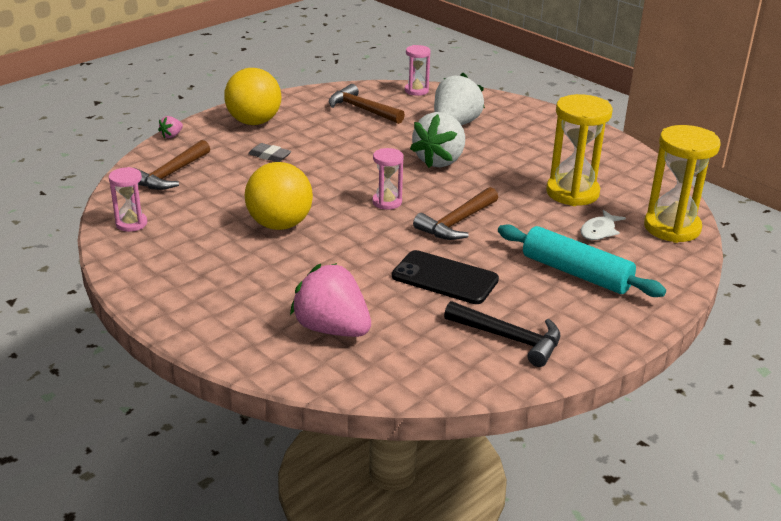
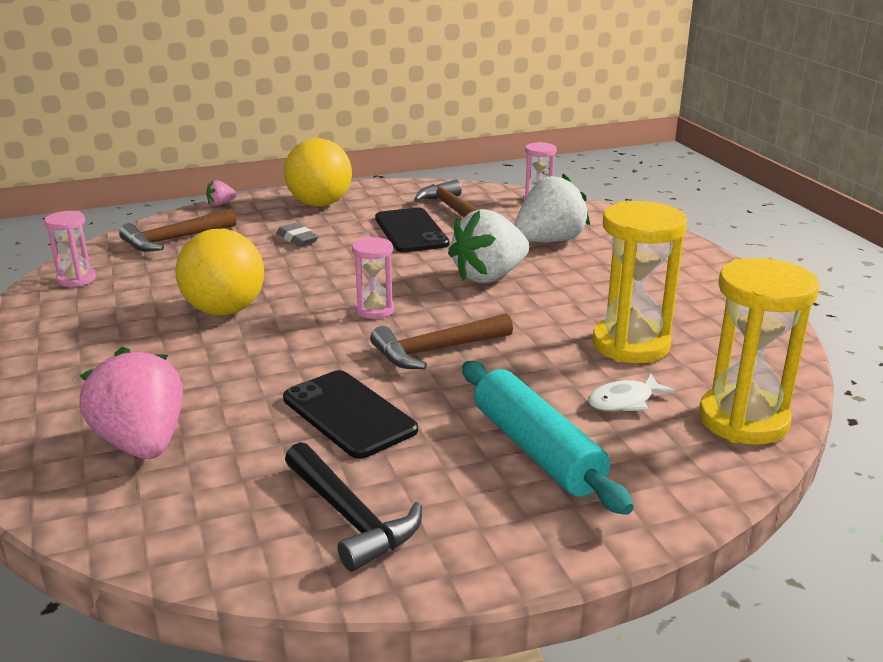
camera: 25 degrees right, 5 degrees down
(349, 134) = (411, 231): none -> black phone

